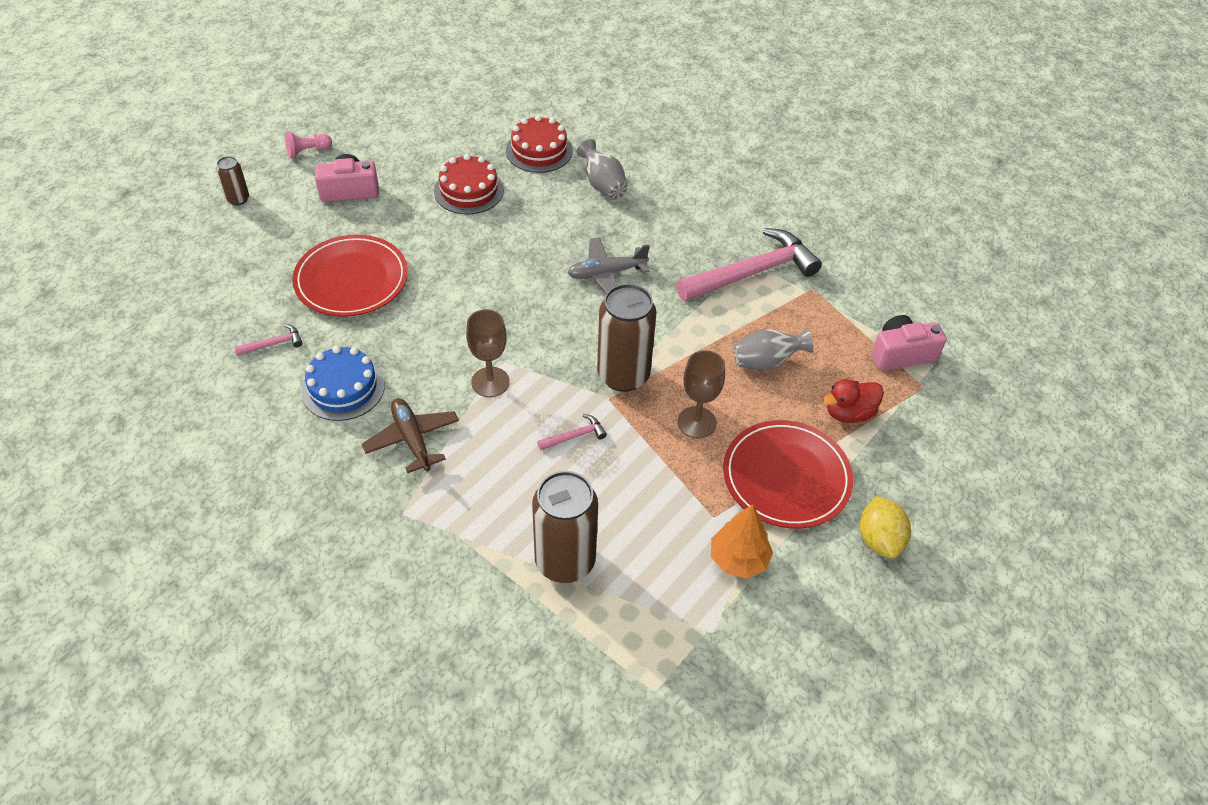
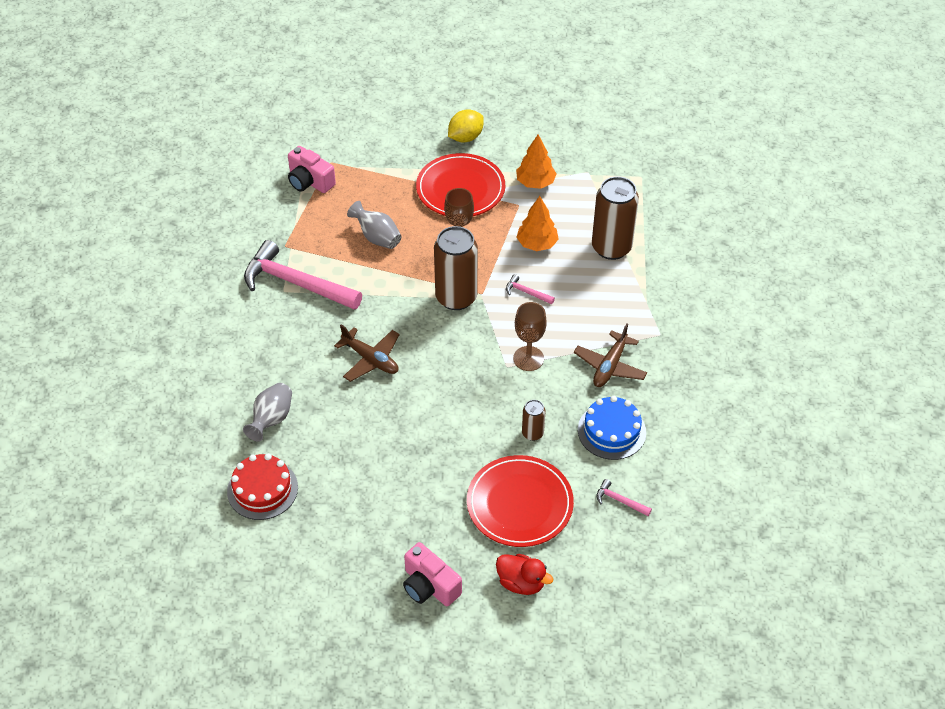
camera: 125 degrees left, 0 degrees up
(238, 199) = (513, 660): brown can -> brown can (532, 433)
(308, 151) = (410, 661): pink pawn -> none
(469, 190) = (355, 502): red cake -> none
(606, 273) = (370, 359): grey plane -> brown plane
(636, 492) = (537, 244): none -> orange tree
(849, 413) = (384, 184): red duck -> red duck (521, 583)

